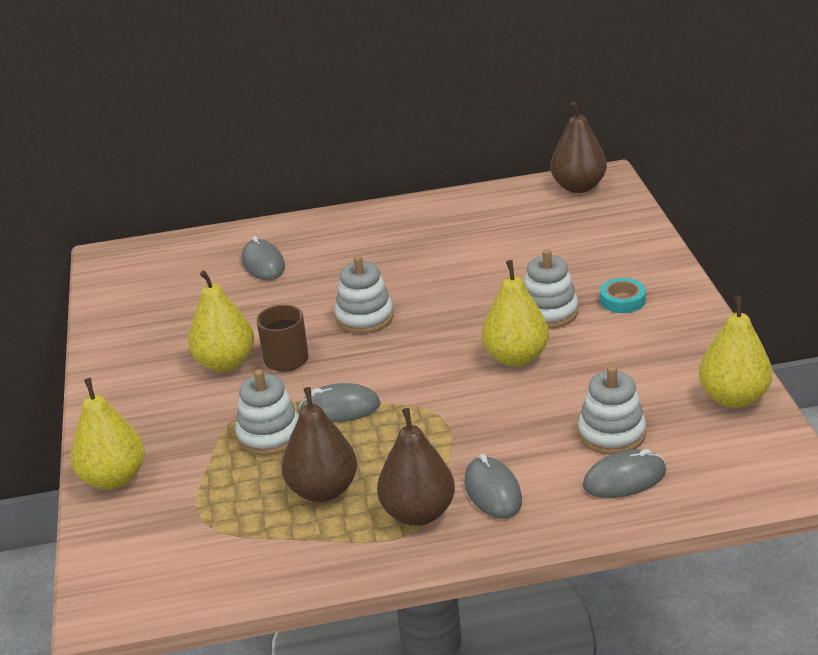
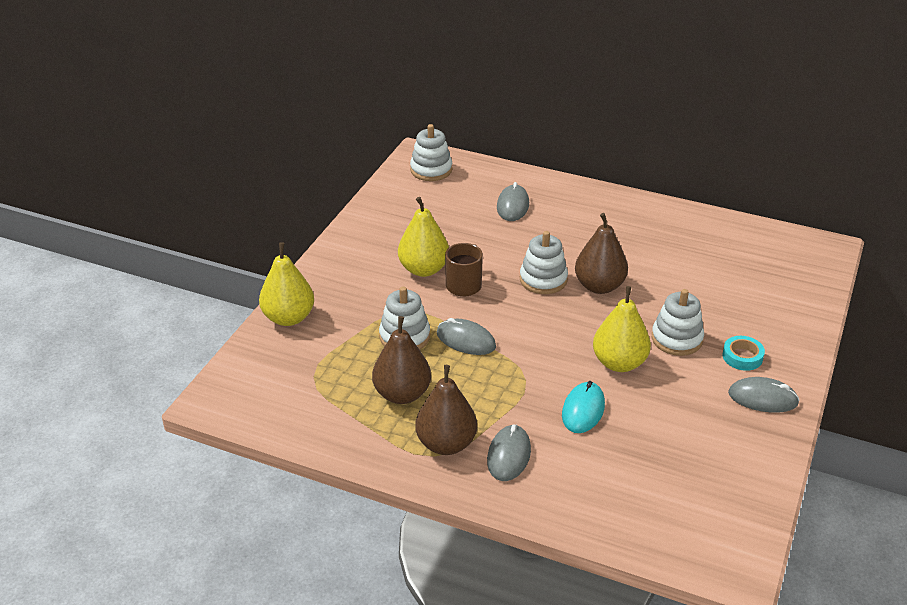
camera: 30 degrees right, 5 degrees up
(523, 415) = (583, 410): none -> turquoise mouse
(578, 187) = (799, 246): brown pear -> brown pear (599, 286)
(611, 434) = (631, 458): white stacking toy -> white stacking toy (431, 170)
(624, 478) = (607, 497): grey mouse -> grey mouse (763, 398)
(733, 398) = (751, 479): yellow pear -> none

